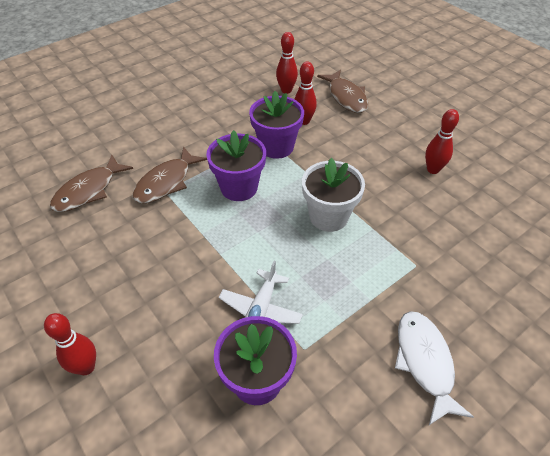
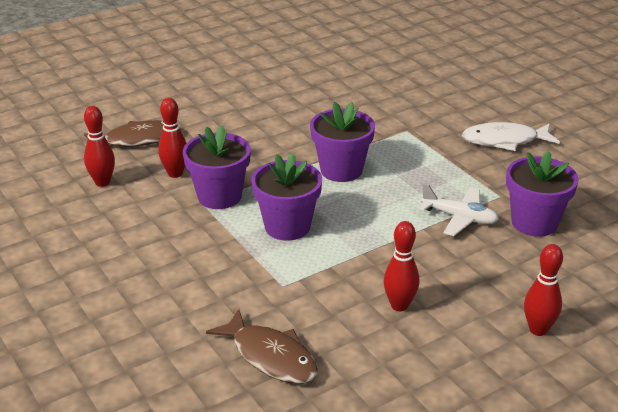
camera: 85 degrees left, 15 degrees down
(166, 182) = (267, 285): brown fish -> none
(328, 216) = (341, 170): white flower pot -> purple flower pot
(433, 169) = (282, 104): red bowling pin -> red bowling pin (399, 305)

